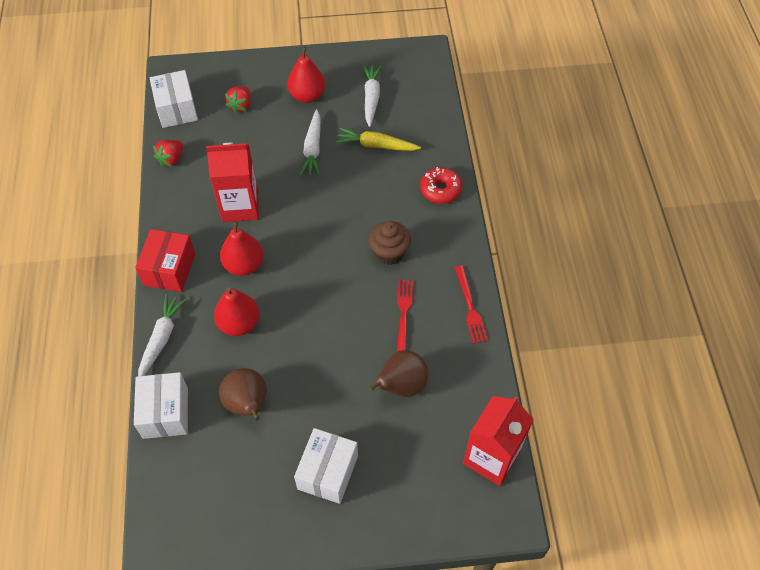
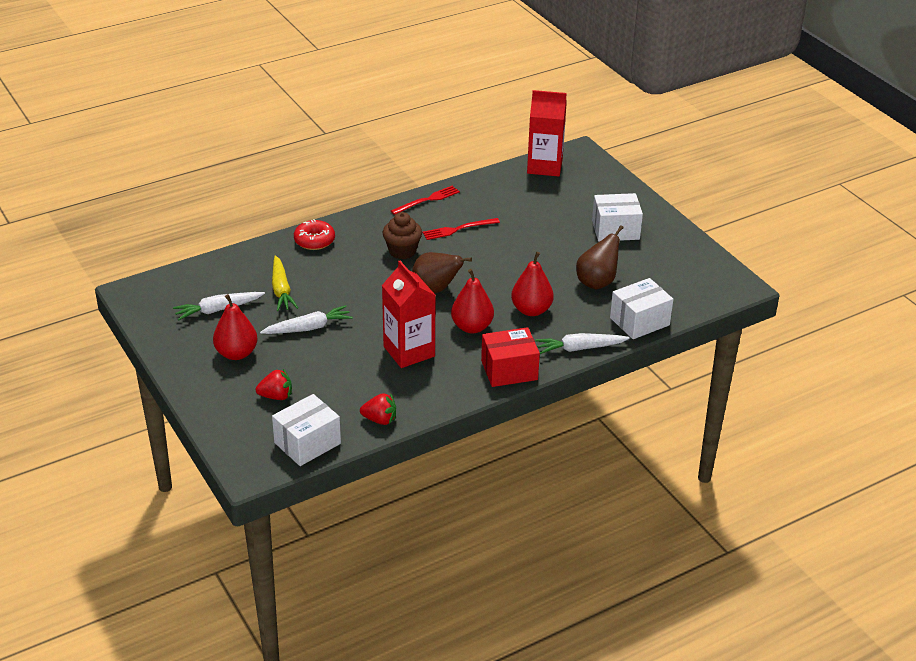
camera: 115 degrees left, 20 degrees down
(401, 386) = (521, 215): brown pear -> brown pear (436, 289)

